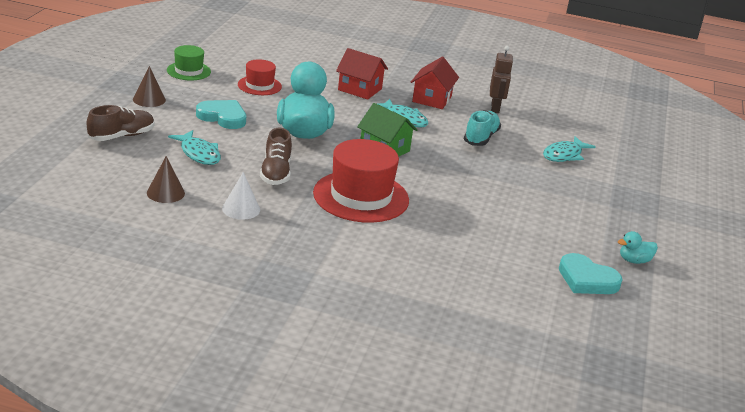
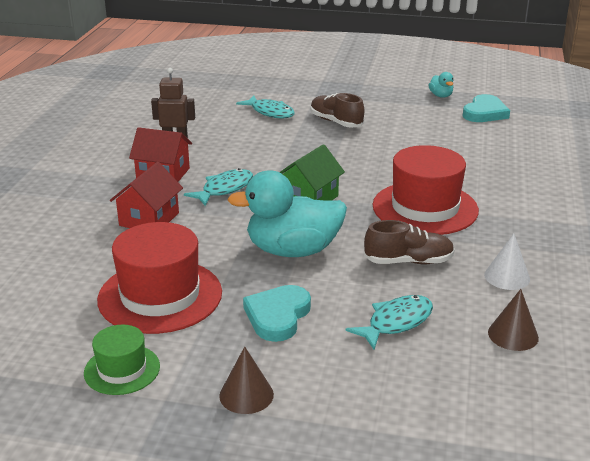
camera: 90 degrees left, 0 degrees up
(121, 136) = (384, 401): brown shoe -> brown shoe (336, 122)
(259, 85) = (160, 296): red hat -> red hat, size x1.85
(481, 138) = (252, 148): turquoise shoe -> none

